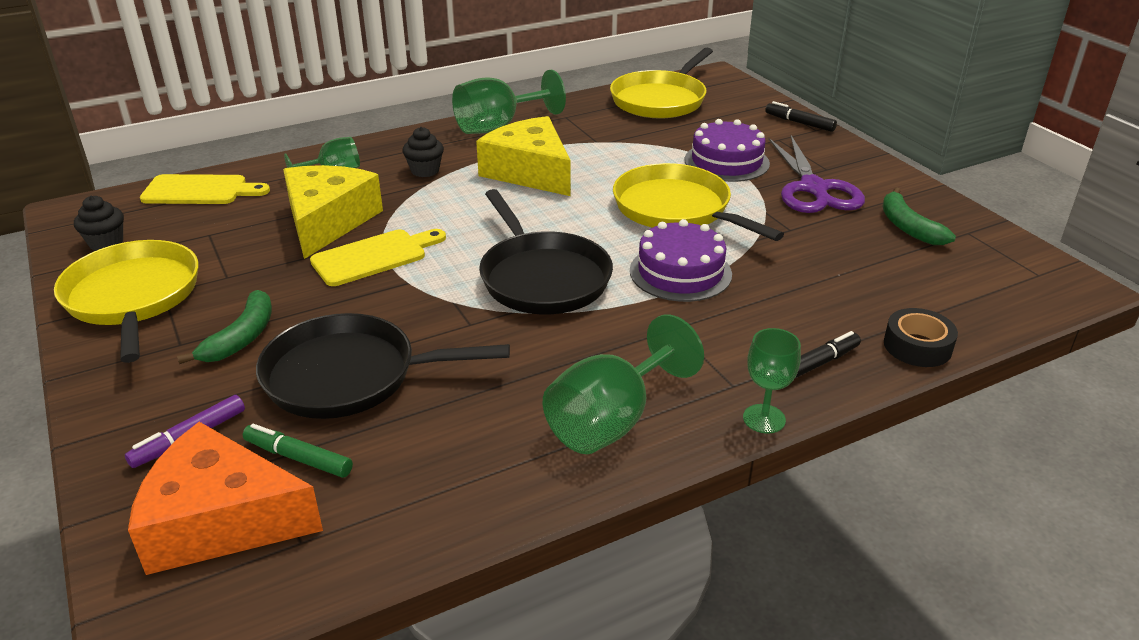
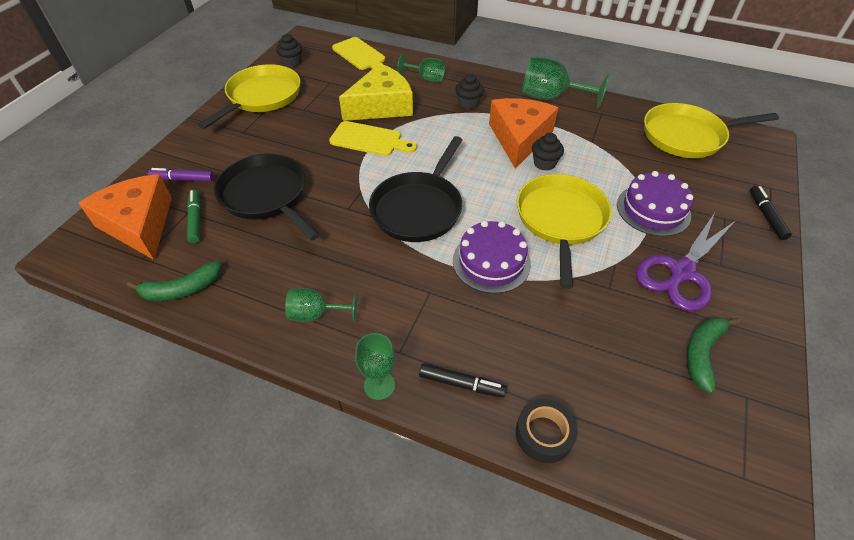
camera: 50 degrees right, 15 degrees up
(241, 338) = (263, 145): green banana -> green banana (182, 289)
(529, 172) = (519, 138): yellow cheese -> orange cheese
(588, 178) = (544, 163): none -> black cupcake
(611, 421) = (316, 314): green goblet -> green goblet, size x0.59

